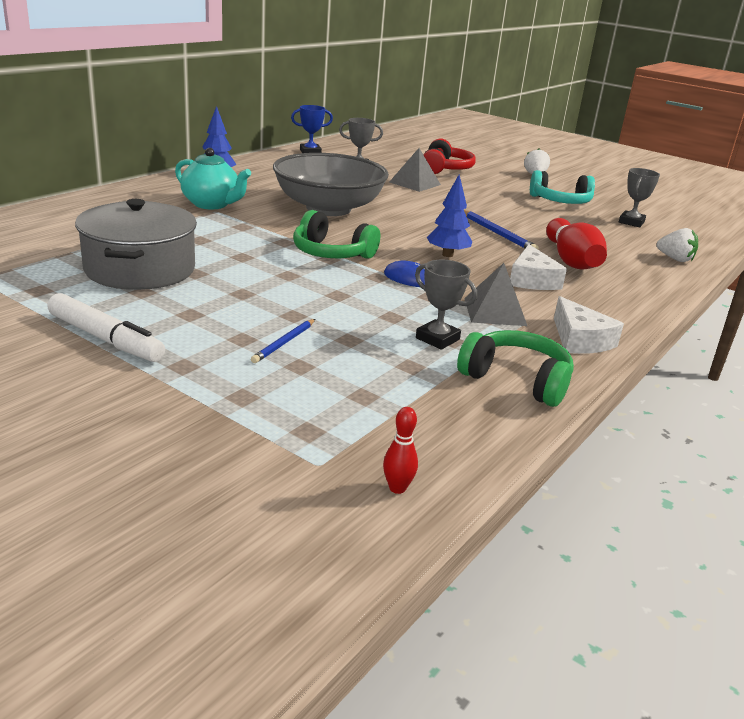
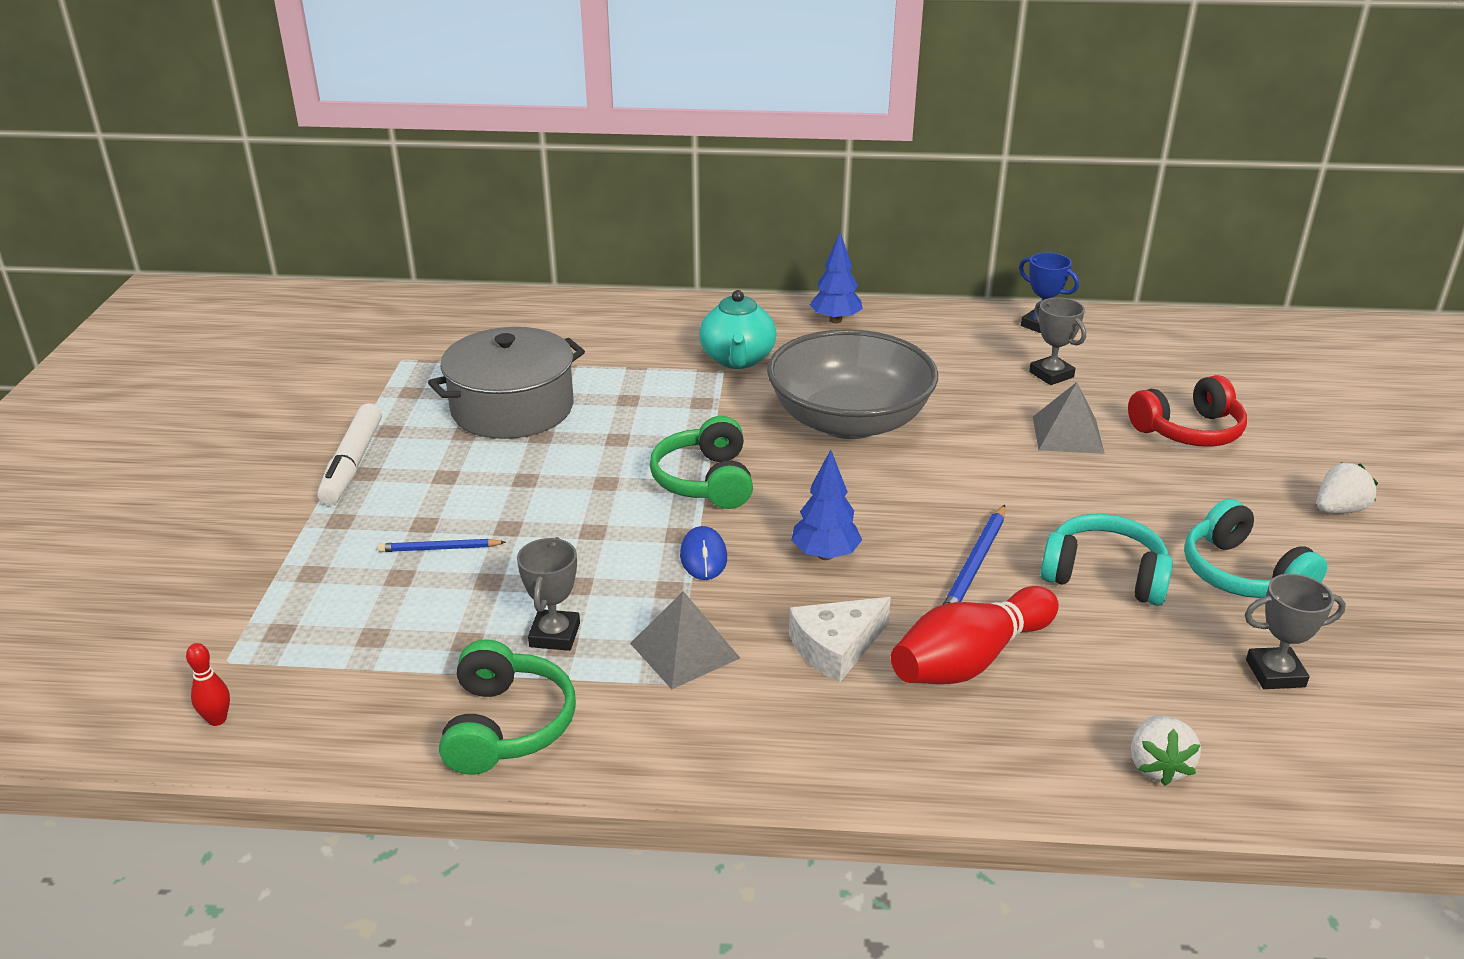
camera: 60 degrees right, 5 degrees up
(535, 218) = (1104, 576): none -> turquoise headphones
(579, 340) = (680, 744): white cheese -> none

